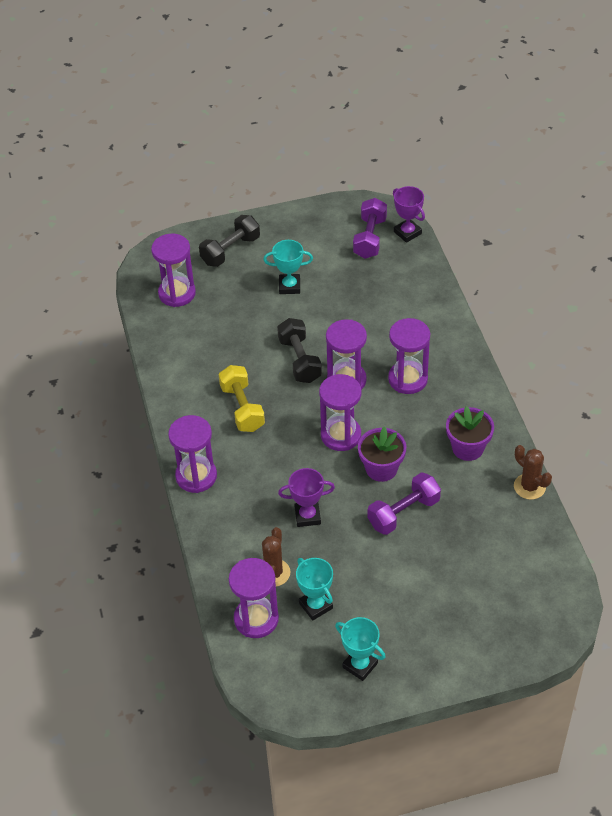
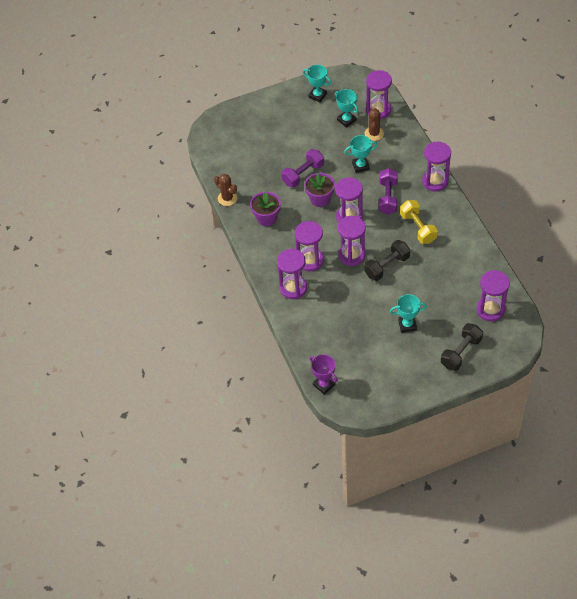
camera: 175 degrees right, 5 degrees up
(299, 360) = (387, 266): black dumbbell -> black dumbbell turned 75 degrees clockwise
(307, 516) = (360, 166): purple trophy -> turquoise trophy
(370, 238) = (353, 376): purple dumbbell -> purple dumbbell (388, 197)
(435, 345) = (293, 288): none -> purple hourglass

